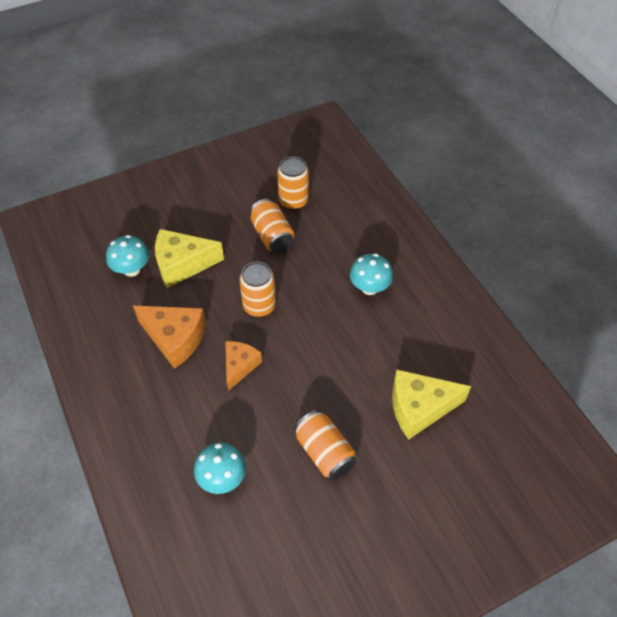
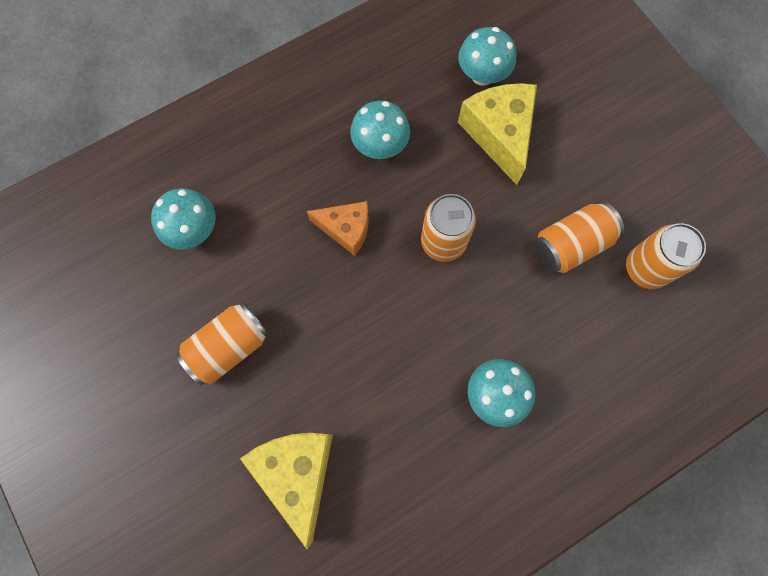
camera: 85 degrees right, 20 degrees up
(175, 339) = (380, 146): orange cheese -> turquoise mushroom

